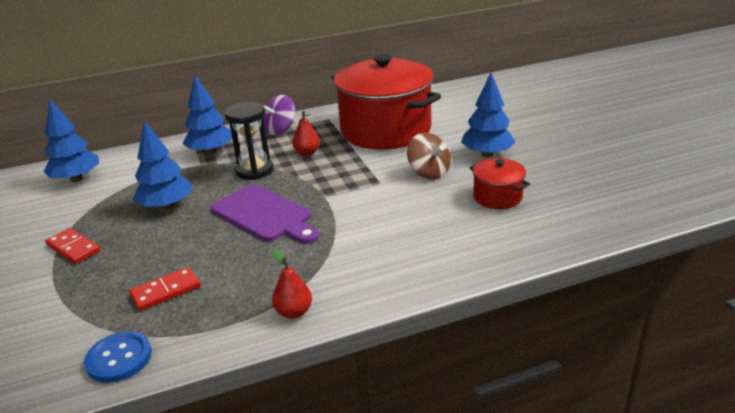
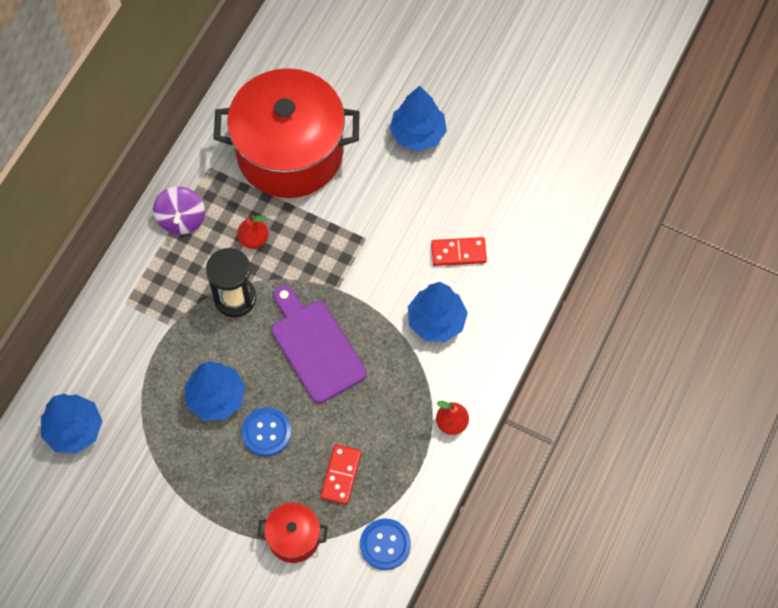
camera: 45 degrees left, 35 degrees up
(73, 248) = (206, 497): red domino -> red domino (458, 253)
(163, 238) = (266, 432): none -> blue button
(210, 151) = (154, 300): blue tree -> blue tree (436, 321)
(264, 215) = (315, 347): purple cutting board -> purple cutting board turned 120 degrees counterclockwise
(429, 172) = (393, 196): brown spinning top -> none
(497, 197) = (477, 194): red pot -> red pot (294, 538)

